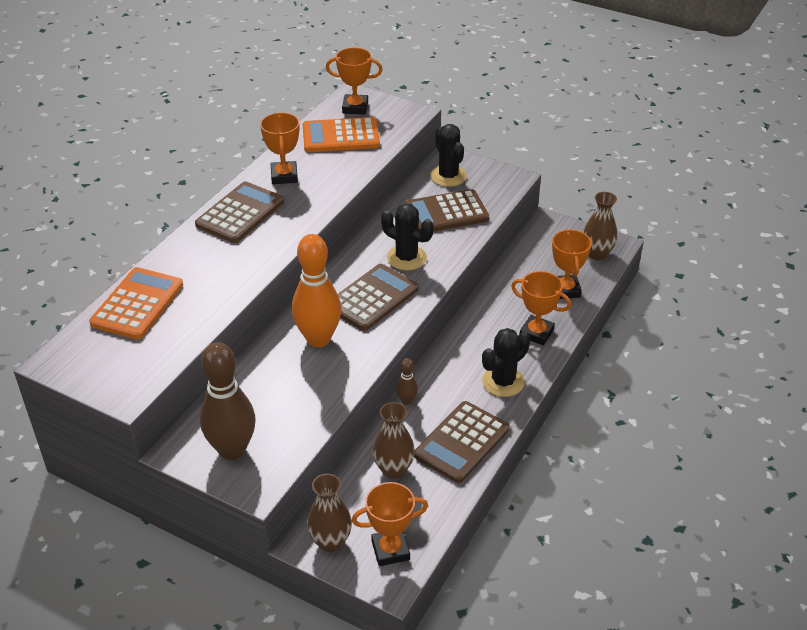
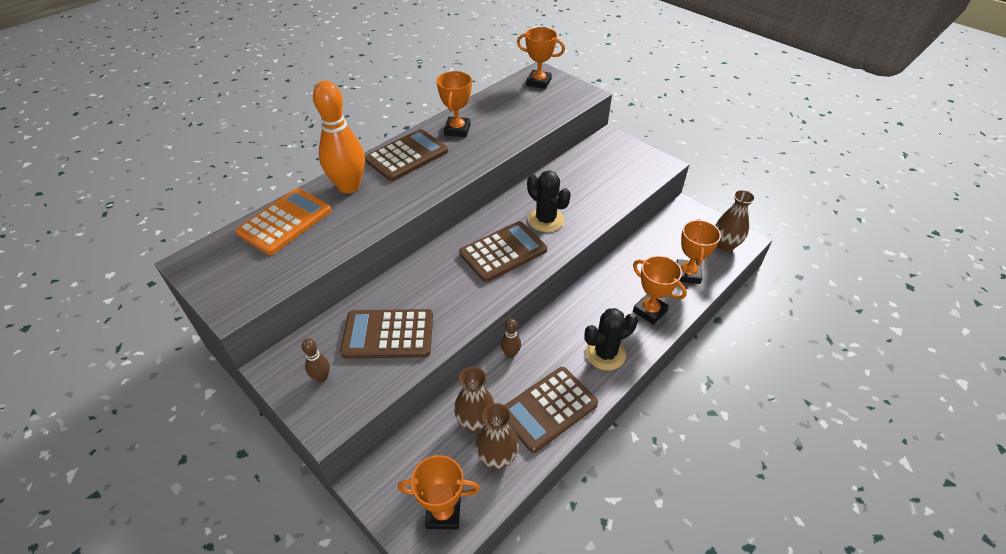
camera: 15 degrees right, 5 degrees up
(232, 450) = (321, 377): brown bowling pin -> brown bowling pin, size x0.45
(318, 339) = (441, 282): orange bowling pin -> orange bowling pin (349, 187)
(330, 542) = (391, 488): brown vase -> brown vase (497, 458)
(341, 136) = (518, 104): orange calculator -> none
(445, 213) = (593, 185): brown calculator -> brown calculator (388, 334)
(448, 176) = (605, 153): black cactus -> none

